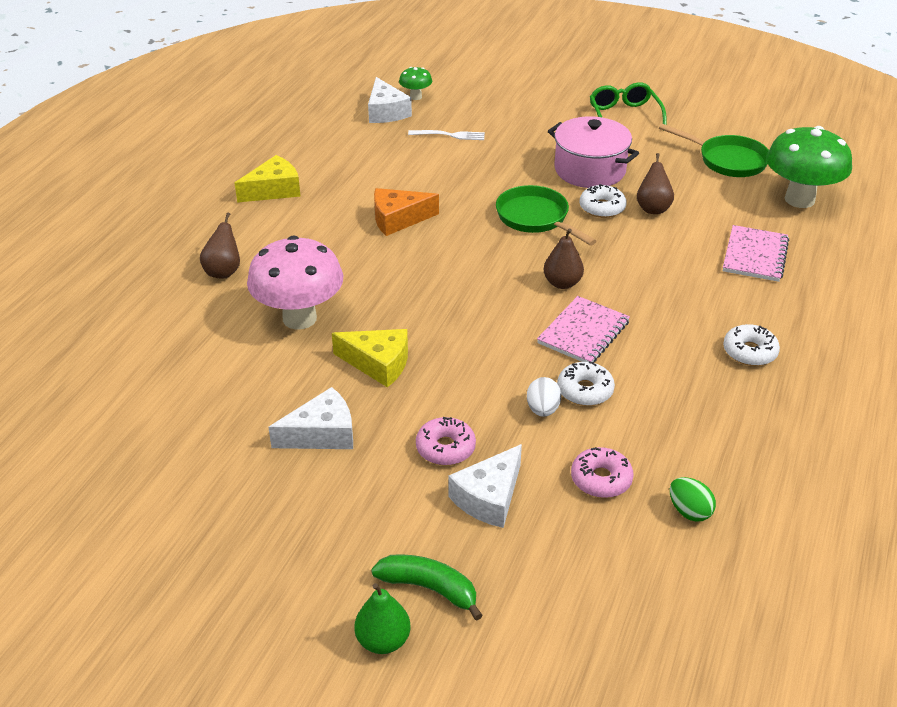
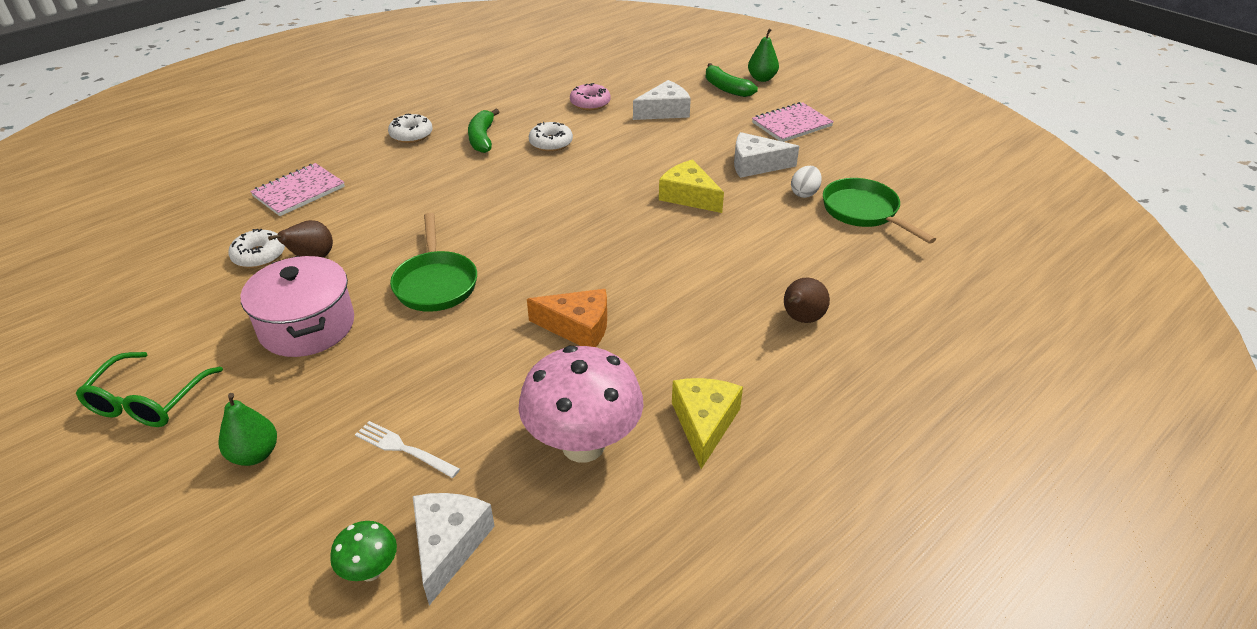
camera: 155 degrees left, 0 degrees up
(274, 190) = (704, 423): yellow cheese -> yellow cheese turned 105 degrees clockwise
(299, 318) = (738, 249): pink mushroom -> pink mushroom (583, 445)
(445, 448) = (674, 138): pink donut -> none
(529, 114) = (255, 454): none -> green pear
(542, 410) = (591, 140): white egg -> white egg (804, 193)
(562, 283) = (484, 215): brown pear -> none
(583, 333) = (510, 175): pink notebook -> pink notebook (791, 124)
(602, 208) = (358, 275): white donut -> white donut (259, 255)
(668, 372) = (482, 138): none -> green banana
(689, 511) = (556, 81): green egg -> none
(728, 160) = (154, 290): green pan -> green pan (863, 212)
(799, 199) = (173, 227): green mushroom -> none

